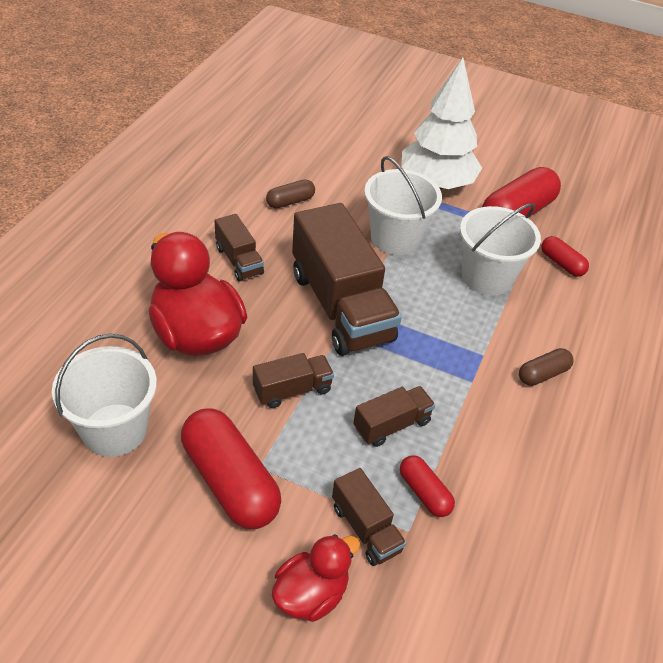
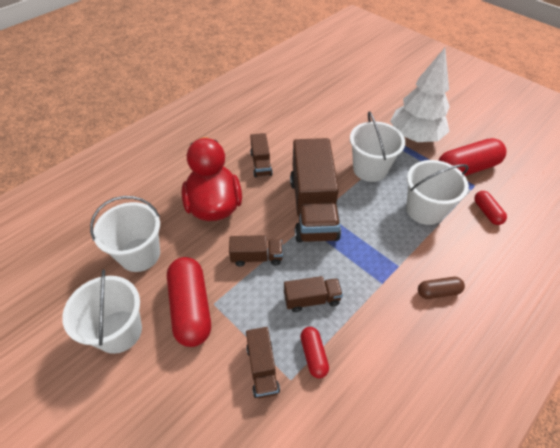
camera: 25 degrees right, 5 degrees up
(136, 543) = (119, 331): none -> white bucket
(290, 202) = (310, 131): brown capsule -> none
(311, 594) = (206, 403): red duck -> none

